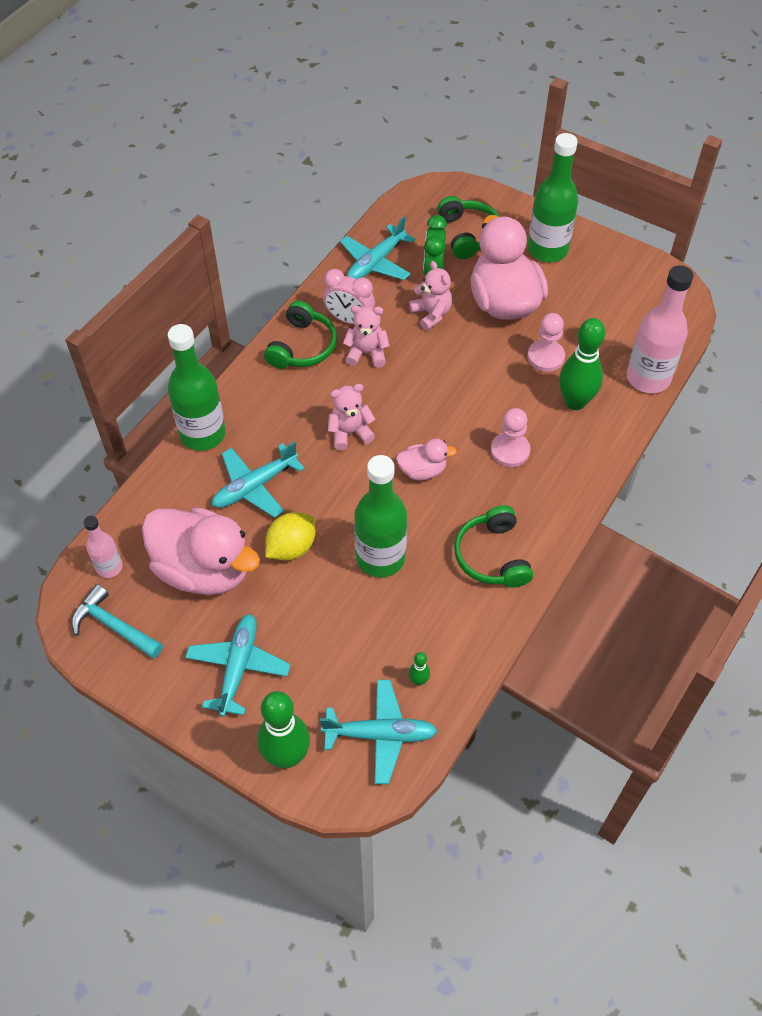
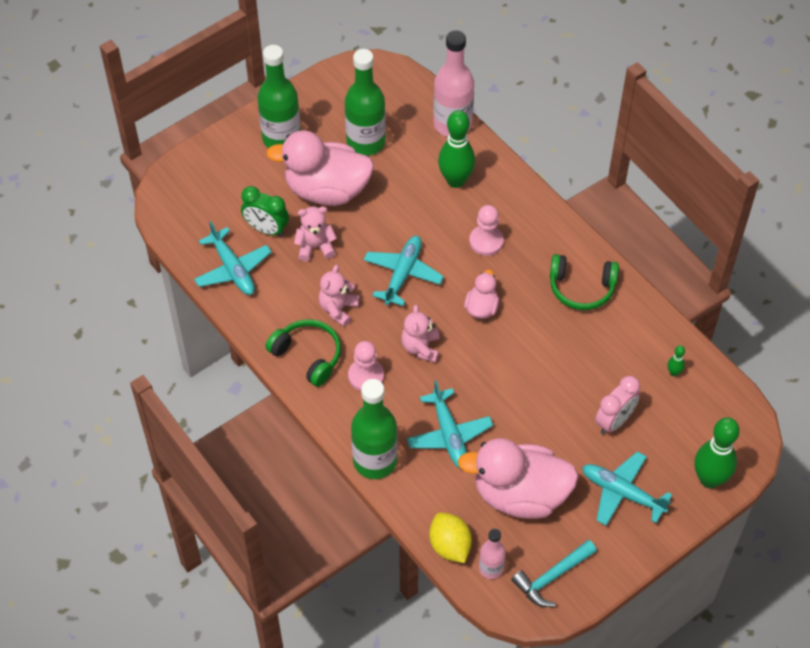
camera: 70 degrees left, 0 degrees up
(204, 569) = (520, 495): pink duck -> pink duck turned 135 degrees counterclockwise
(291, 547) = (522, 424): yellow lemon -> yellow lemon (450, 546)
(349, 320) = (292, 310): pink clock -> pink clock (614, 421)
(380, 558) = (555, 364): green bottle -> green bottle (366, 142)
(381, 734) = (710, 411): turquoise plane -> turquoise plane (403, 274)
(468, 234) = (234, 188): green headphones -> none
(545, 357) = (400, 183): pink pawn -> pink pawn (366, 376)

